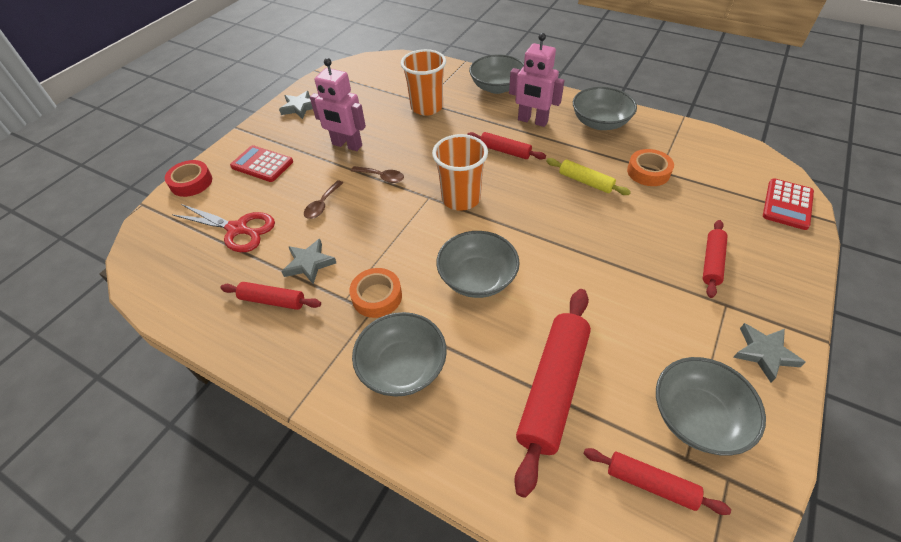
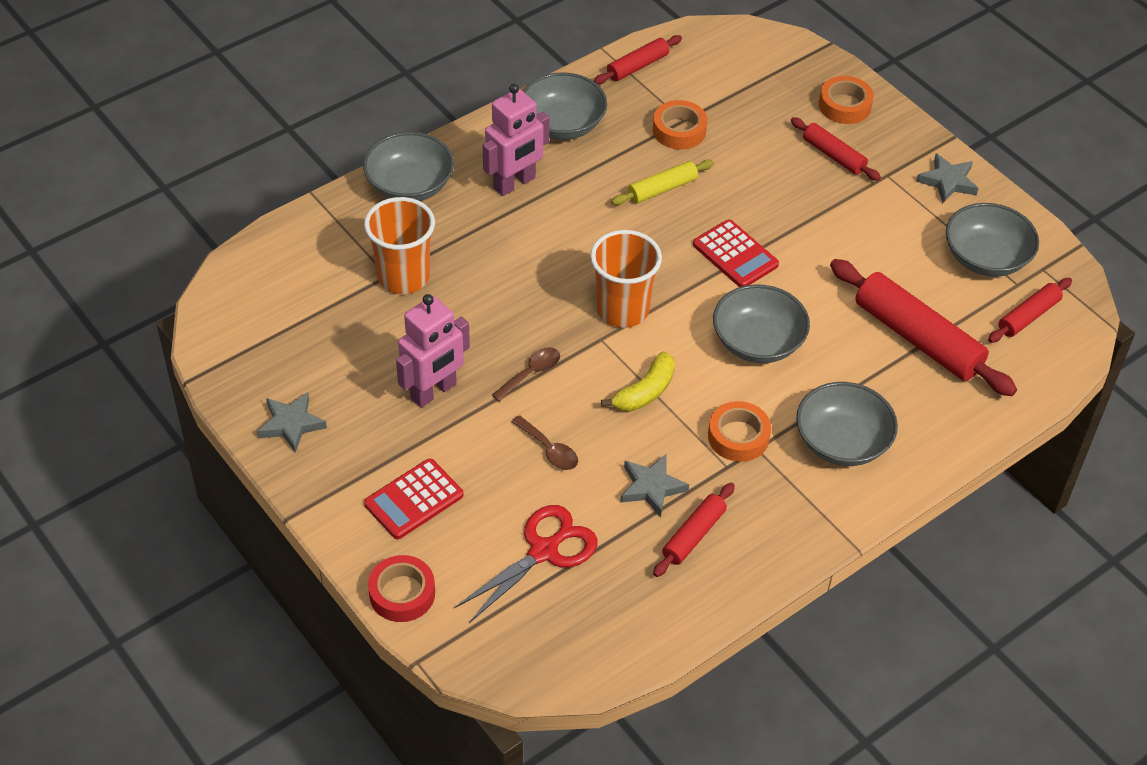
camera: 70 degrees left, 0 degrees up
(394, 233) = (645, 392): none -> yellow banana
(505, 151) = (559, 235): red rolling pin -> red rolling pin (637, 66)
(774, 252) = (845, 105): none -> orange tape
(787, 204) = (791, 58): red calculator -> red calculator (735, 255)

